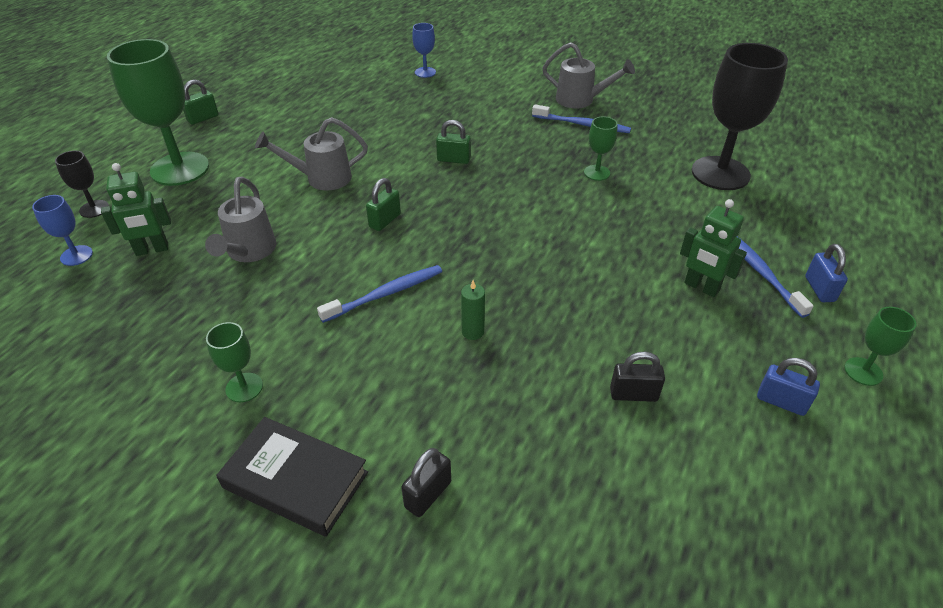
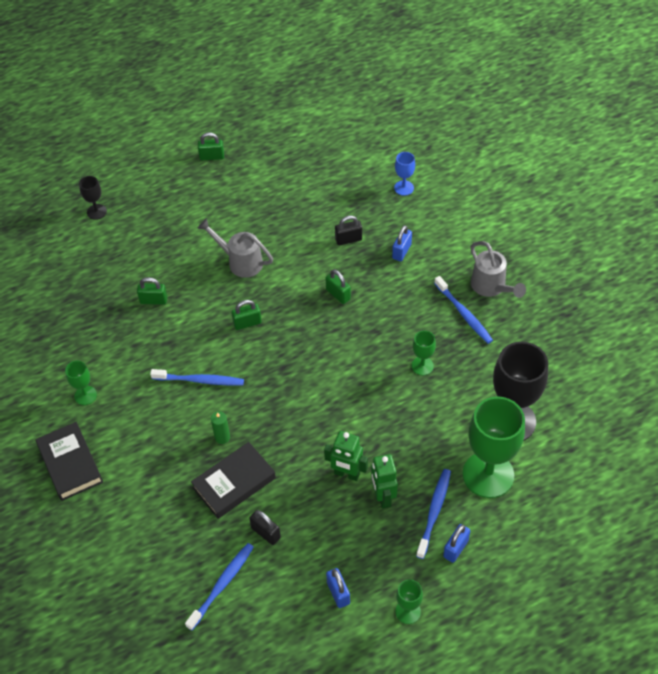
camera: 40 degrees right, 10 degrees up
(76, 255) = (66, 247): blue goblet -> none
(152, 250) = (105, 266): green robot -> green robot (346, 474)
(180, 169) = (164, 202): green goblet -> green goblet (488, 474)
(249, 251) = (153, 300): grey watering can -> green padlock
(428, 494) = (118, 512): black padlock -> black padlock (348, 239)
(475, 109) = (401, 251): none -> blue padlock
(538, 367) = (234, 483): none -> black book
(655, 485) = (222, 584): none -> blue toothbrush

